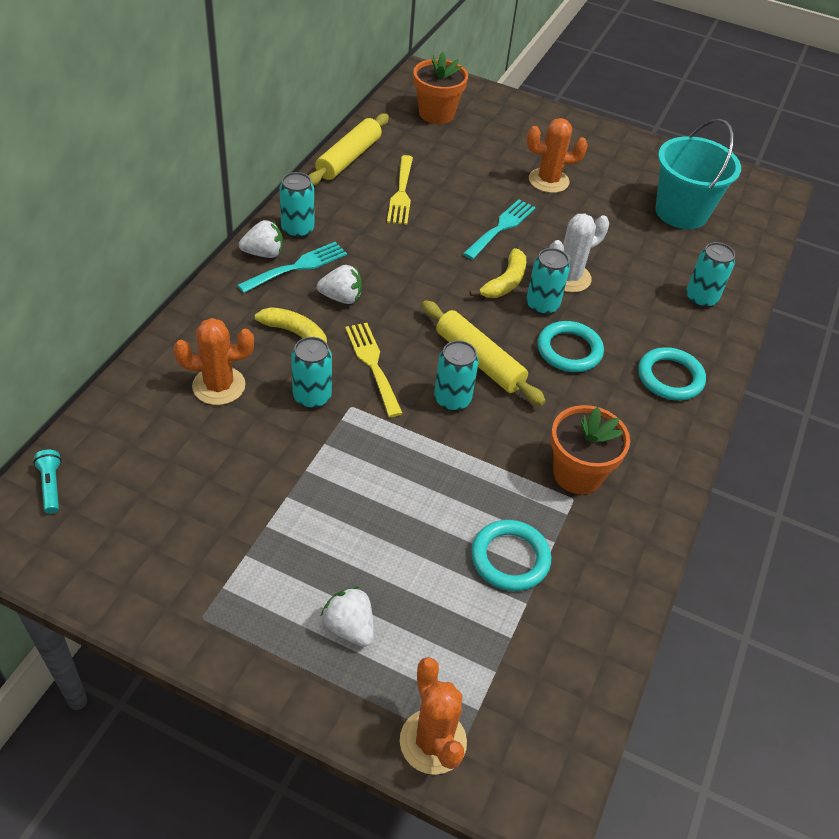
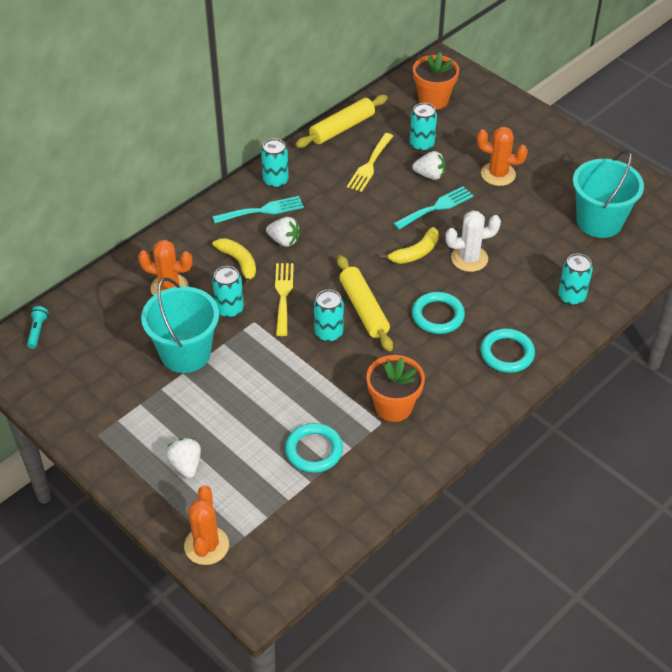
camera: 25 degrees right, 0 degrees up
(264, 253) = (242, 195): white strawberry -> white strawberry (430, 175)
(279, 468) = (185, 353): none -> turquoise bucket
(542, 305) = (435, 276): turquoise can -> turquoise can (422, 145)

